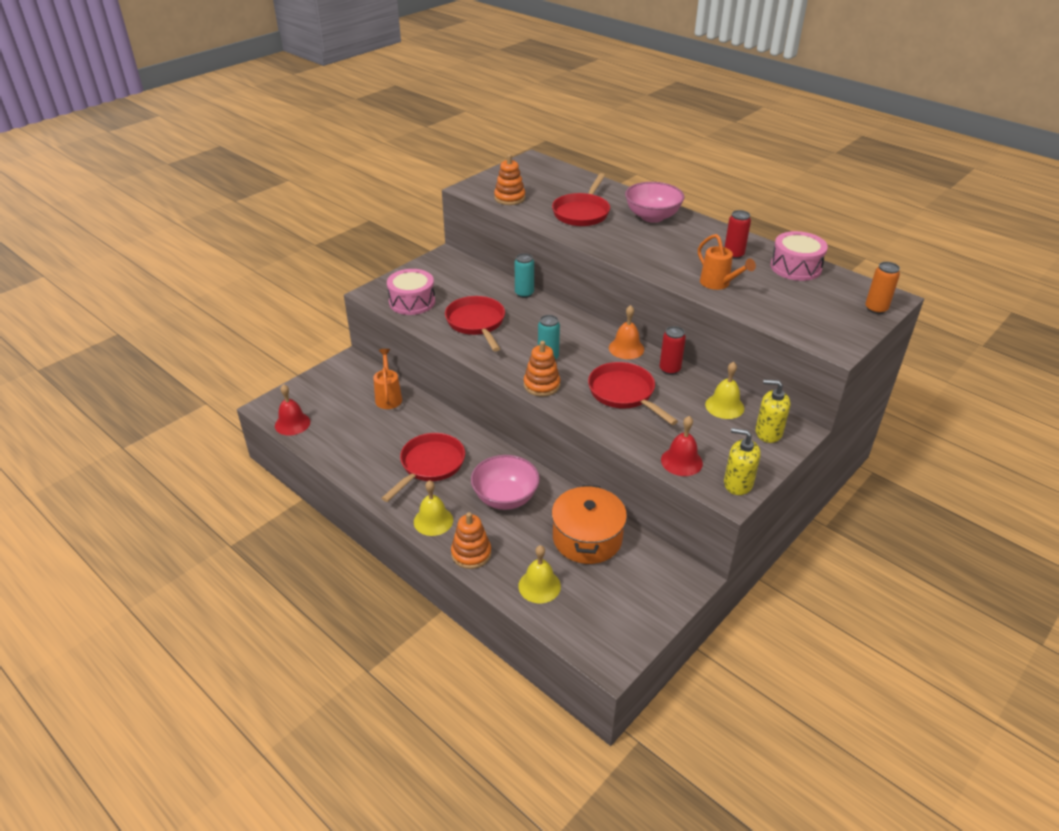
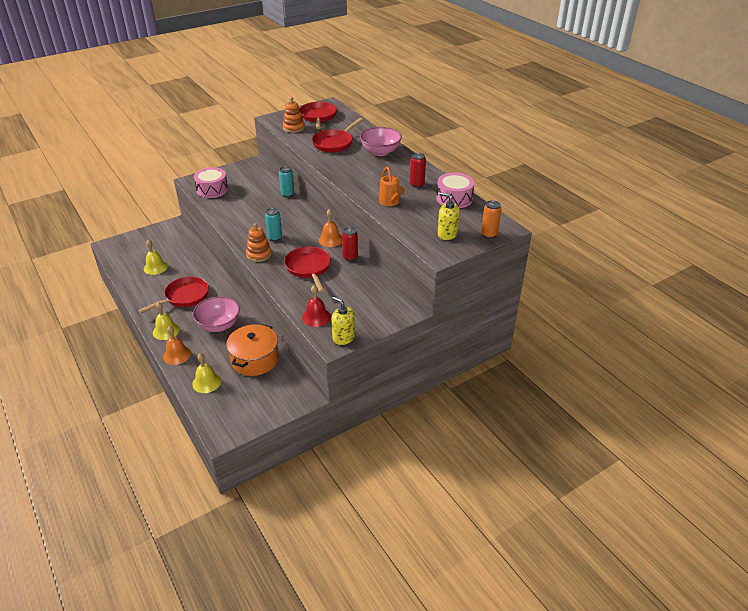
camera: 15 degrees right, 0 degrees up
(292, 423) = (117, 257): red bell -> none
(388, 397) = (184, 250): orange watering can -> none
(471, 553) = (177, 355): orange stacking toy -> orange bell
(476, 323) = (244, 209): red pan -> red pan (318, 117)
(724, 406) = (370, 287): yellow bell -> yellow bell (155, 267)
(768, 432) = (388, 309): yellow soap dispenser -> yellow soap dispenser (447, 234)

